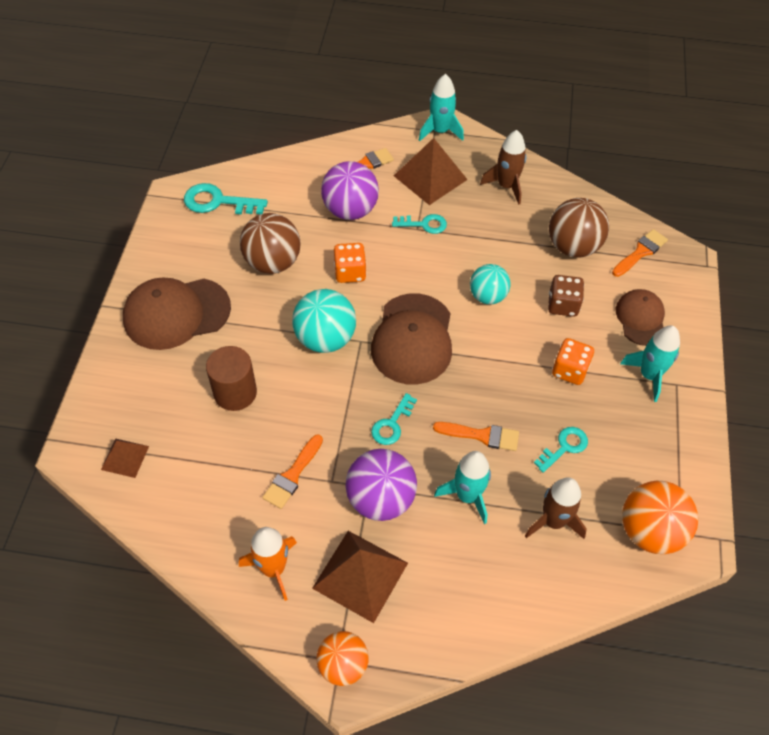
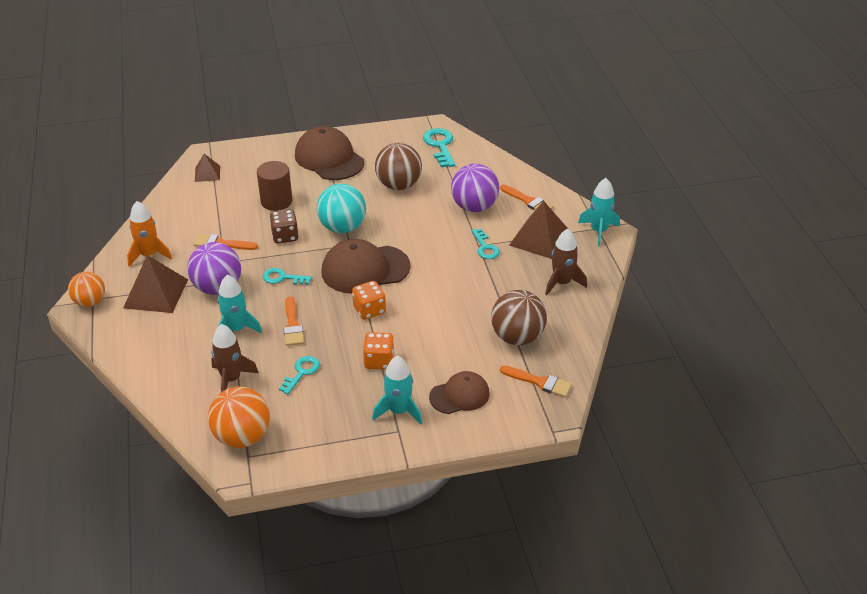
camera: 70 degrees right, 15 degrees down
(350, 272) = (411, 223): orange dice -> orange dice (369, 310)
(487, 296) = (430, 299): turquoise ball -> none
(562, 305) = (446, 344): brown dice -> brown dice (285, 236)
(564, 447) = (301, 372): turquoise key -> turquoise key turned 90 degrees counterclockwise

